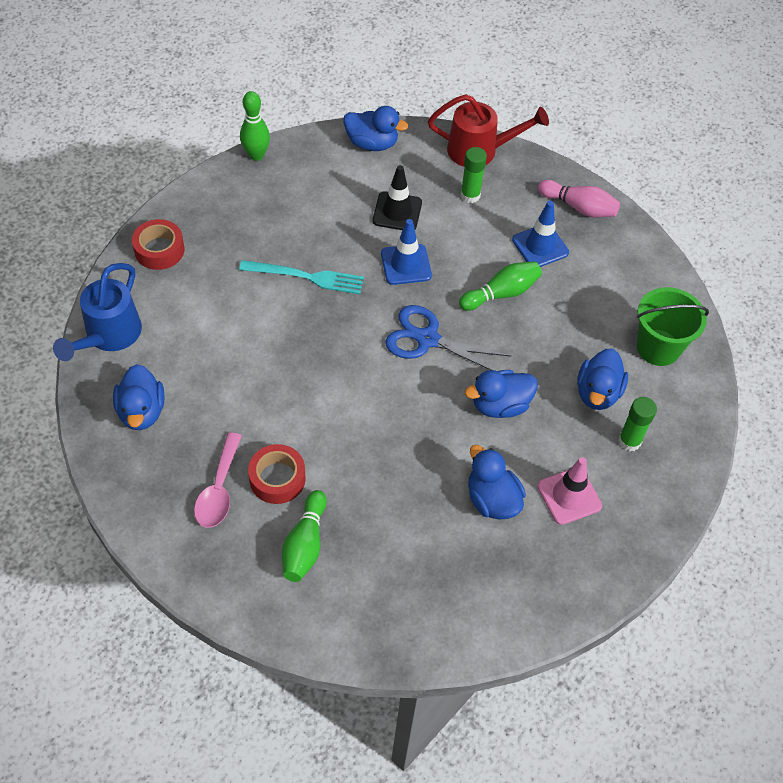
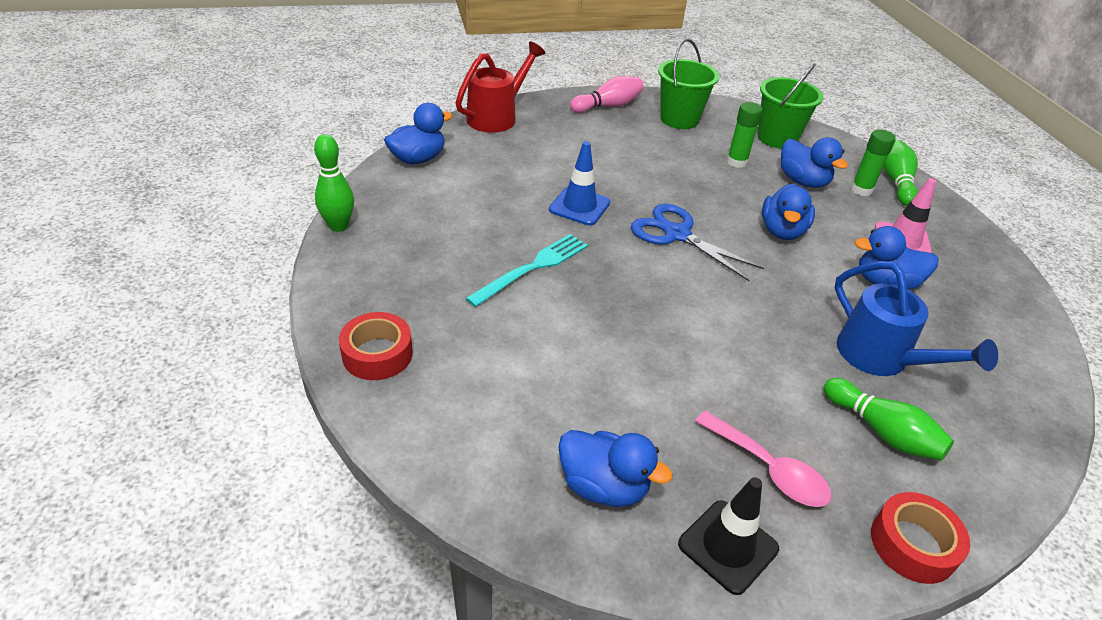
camera: 55 degrees left, 15 degrees down
(108, 336) = (458, 462): blue watering can -> blue watering can (881, 358)
(277, 478) = (781, 412): red tape -> red tape (913, 544)
(397, 212) = (513, 183): black traffic cone -> black traffic cone (728, 546)
(427, 339) = (676, 234): blue scissors -> blue scissors turned 75 degrees clockwise
(470, 195) = (539, 142): green glue stick -> green glue stick (736, 162)
(501, 293) = (661, 176): green bowling pin -> green bowling pin (896, 182)
(540, 246) = (629, 138): blue traffic cone -> none
(612, 264) = (679, 119): none -> green bucket

